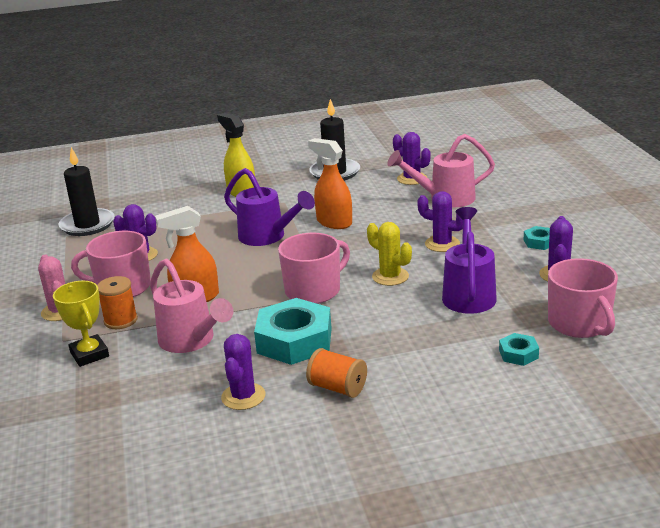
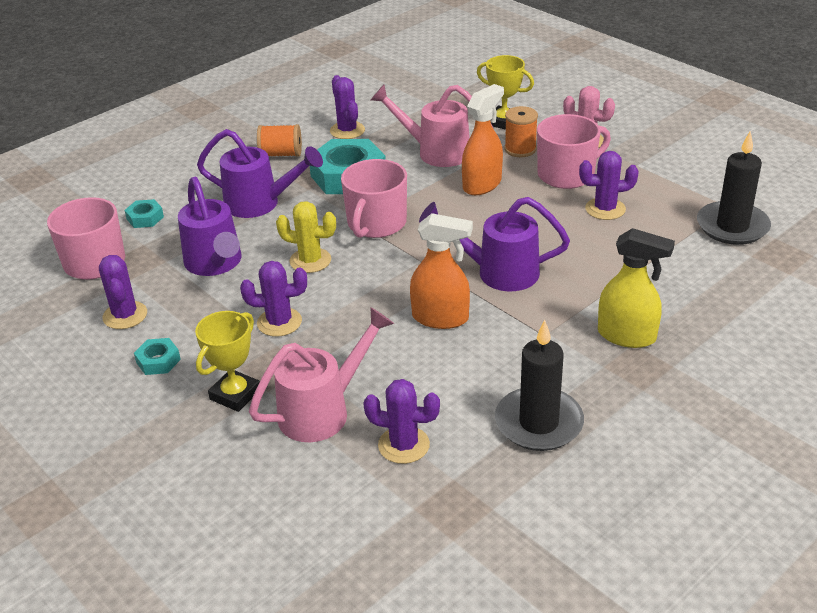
camera: 150 degrees right, 10 degrees up
(398, 336) = (260, 204): none -> purple watering can
(494, 215) = (235, 394): none -> yellow trophy

